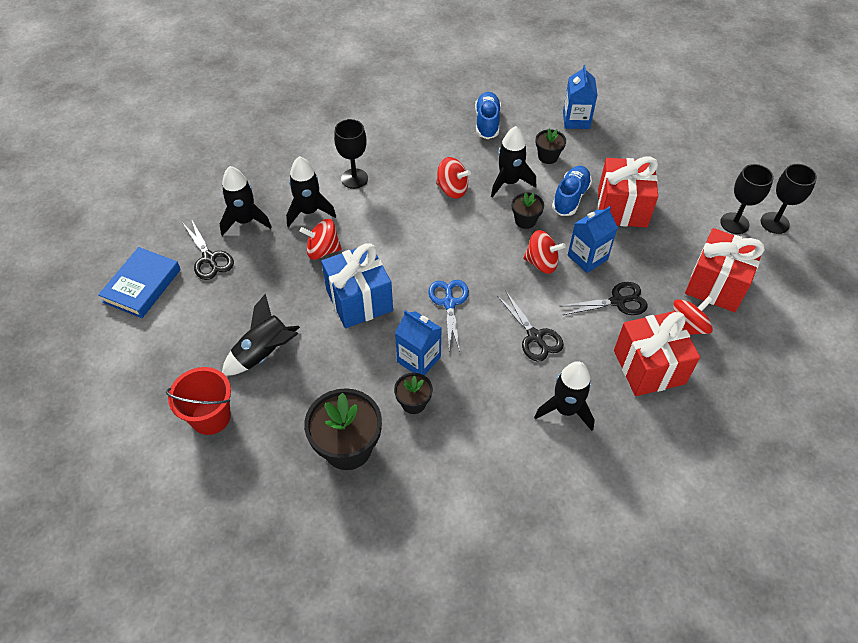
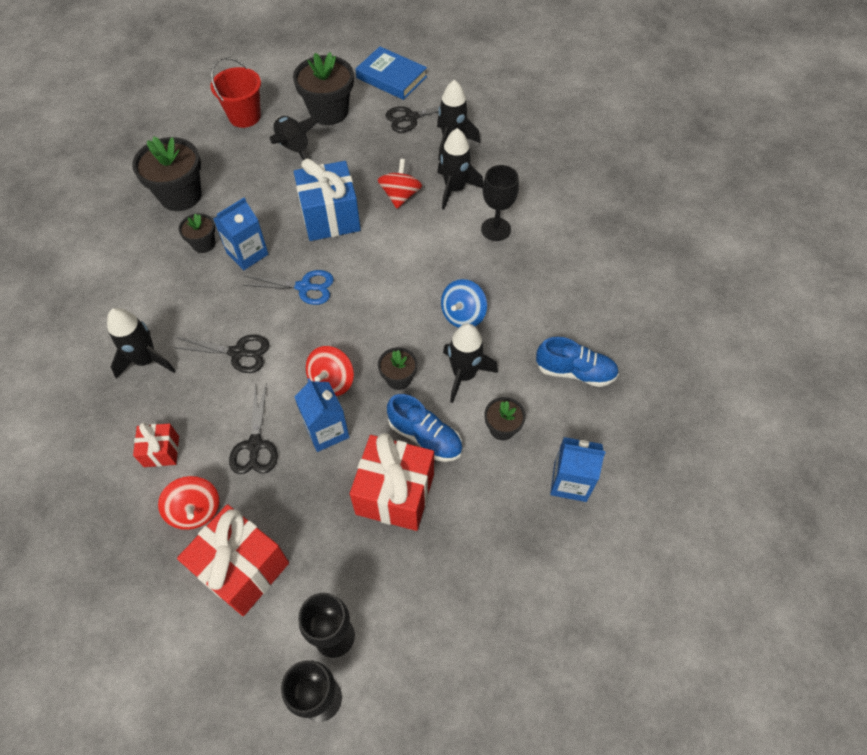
camera: 100 degrees right, 5 degrees up
(201, 333) = (329, 112): none -> black flower pot
(452, 189) = (463, 315): red spinning top -> blue spinning top
(535, 337) = (238, 353): black scissors -> black scissors turned 150 degrees counterclockwise
(649, 367) = (161, 451): red gift -> red gift, size x0.52

